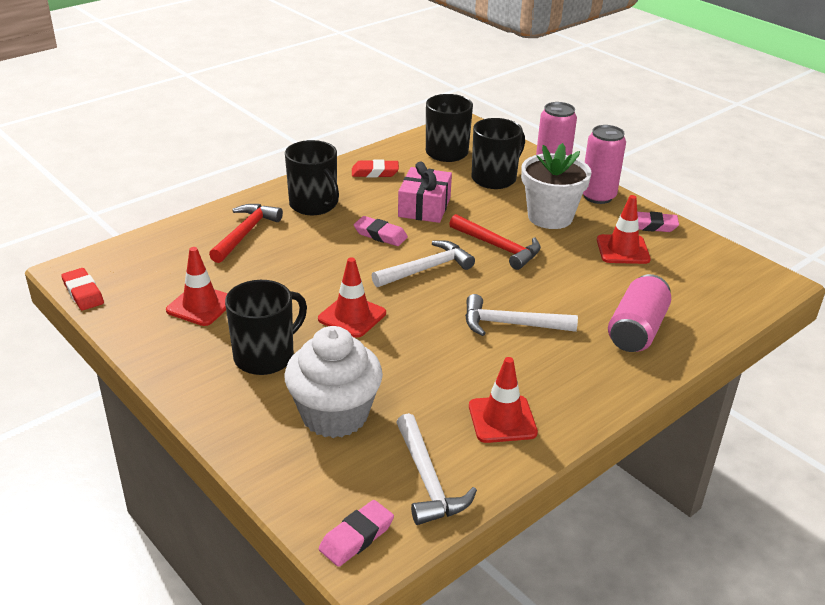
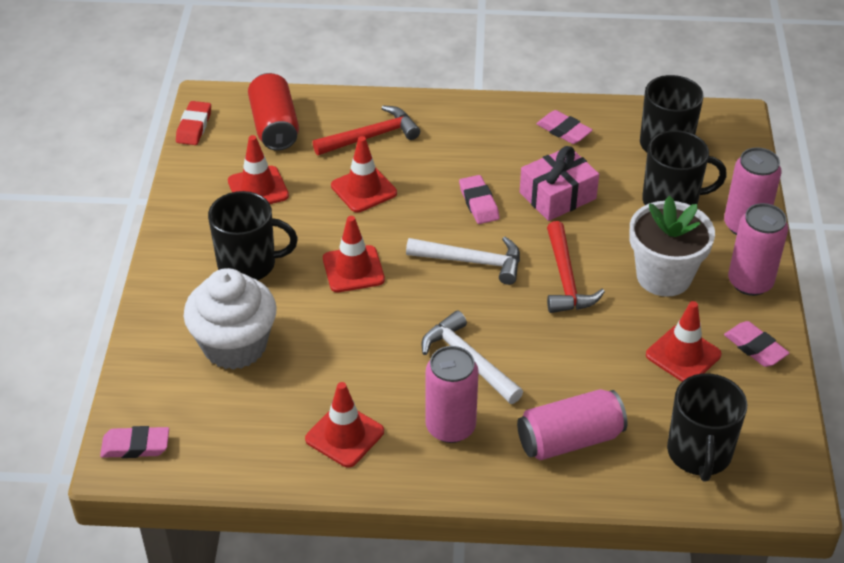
camera: 45 degrees right, 10 degrees up
(156, 261) = (274, 126): none -> red can
(287, 266) = (363, 189): none -> red traffic cone
(314, 205) = (463, 138): black mug -> black mug (699, 453)
(375, 172) = (563, 131): red eraser -> pink eraser
(428, 480) = (230, 442): white hammer -> none
(560, 369) = (450, 427): none -> pink can

